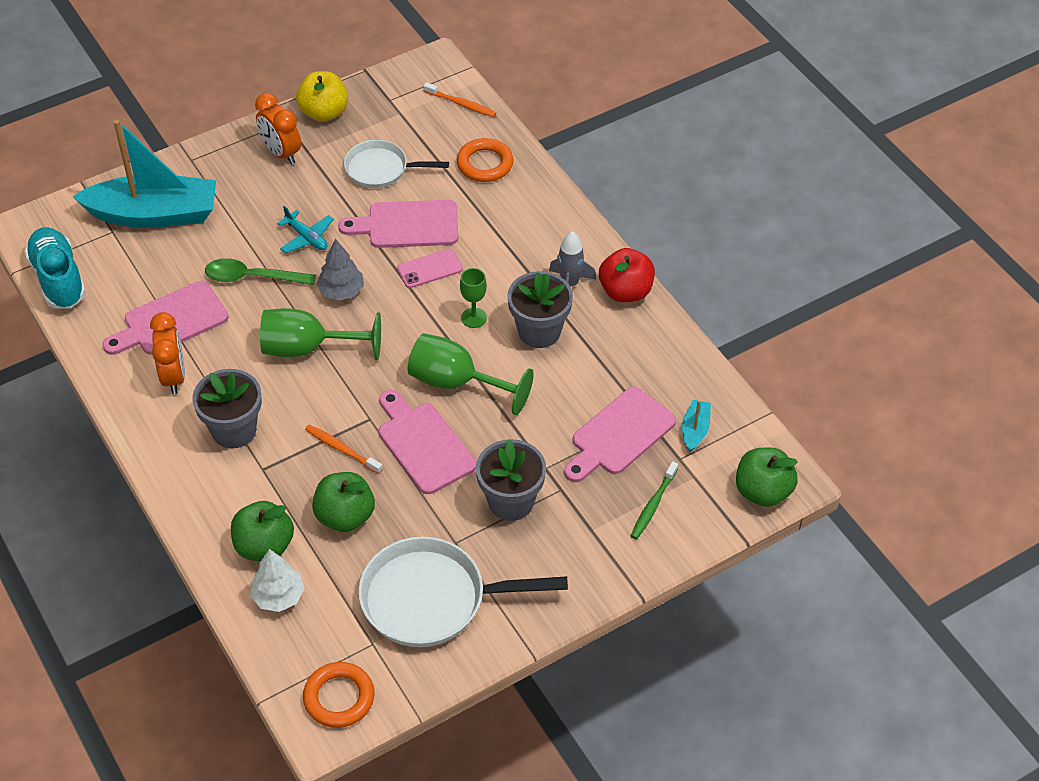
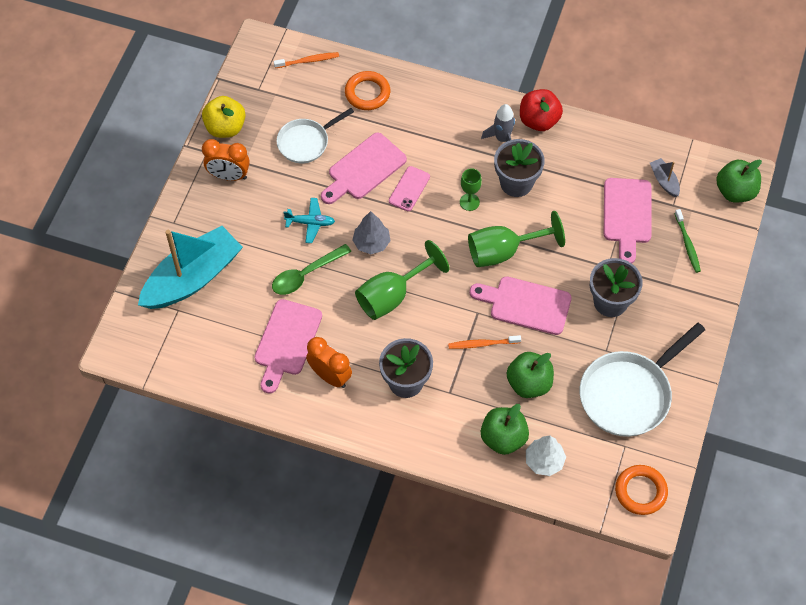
camera: 40 degrees left, 10 degrees up
(58, 279) = (180, 368): turquoise shoe -> none
(695, 430) = (664, 181): turquoise boat -> grey boat

